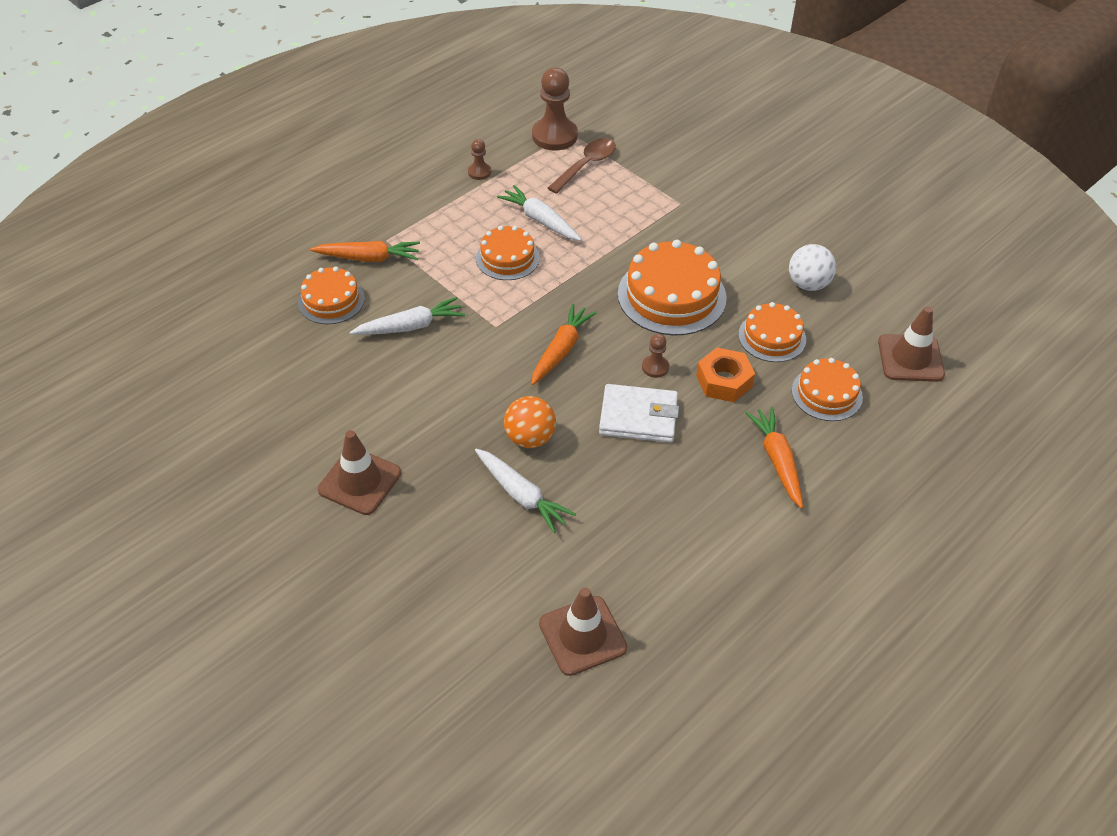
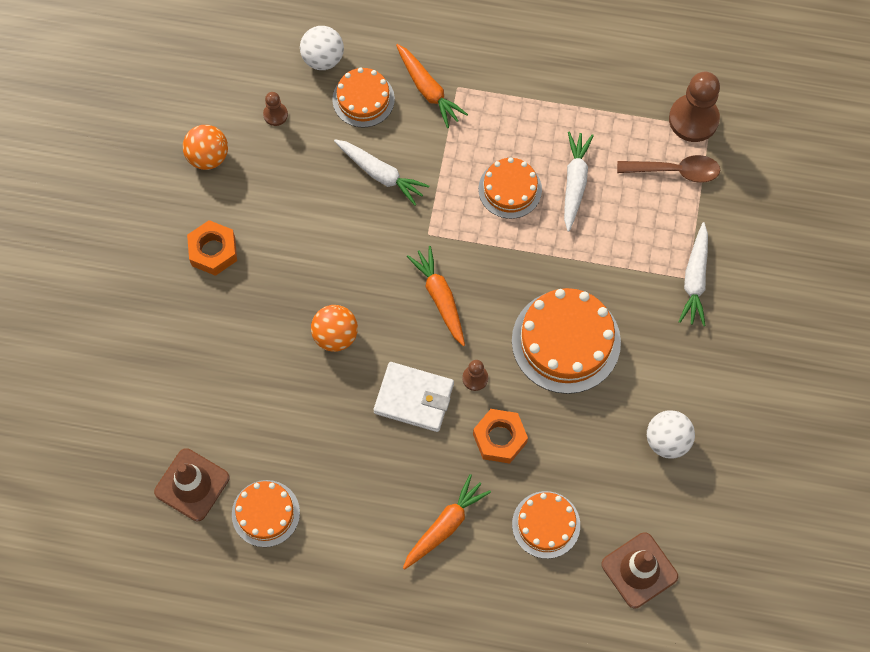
camera: 55 degrees right, 20 degrees up
(264, 433) = (208, 156): none -> orange ball
(265, 305) = (323, 58): none -> white ball
(360, 481) = (213, 251): brown traffic cone -> orange nut
(479, 172) = (595, 95): brown pawn -> brown pawn (275, 115)
(521, 495) = (279, 366): white carrot -> white carrot (695, 279)
(561, 350) = (440, 298): orange carrot -> orange carrot turned 105 degrees counterclockwise
(638, 417) = (414, 398): white wallet -> white wallet turned 45 degrees counterclockwise
(772, 337) = (579, 447): orange cake -> orange cake (265, 513)

